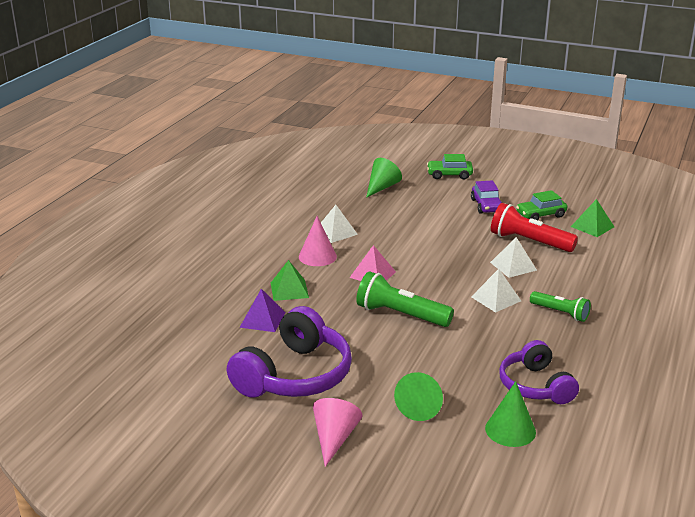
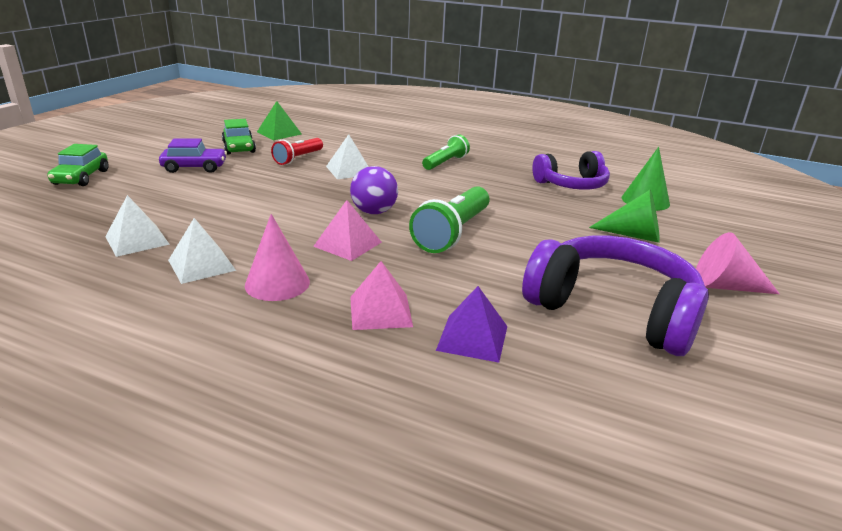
camera: 90 degrees left, 0 degrees up
(289, 290) = (380, 311): green pyramid -> pink pyramid
(382, 187) = (71, 222): green cone -> none
(429, 281) = (374, 212): none -> purple ball
(496, 299) = (417, 184): white pyramid -> white pyramid (137, 240)
(529, 242) = (298, 158): red flashlight -> red flashlight, size x0.63

